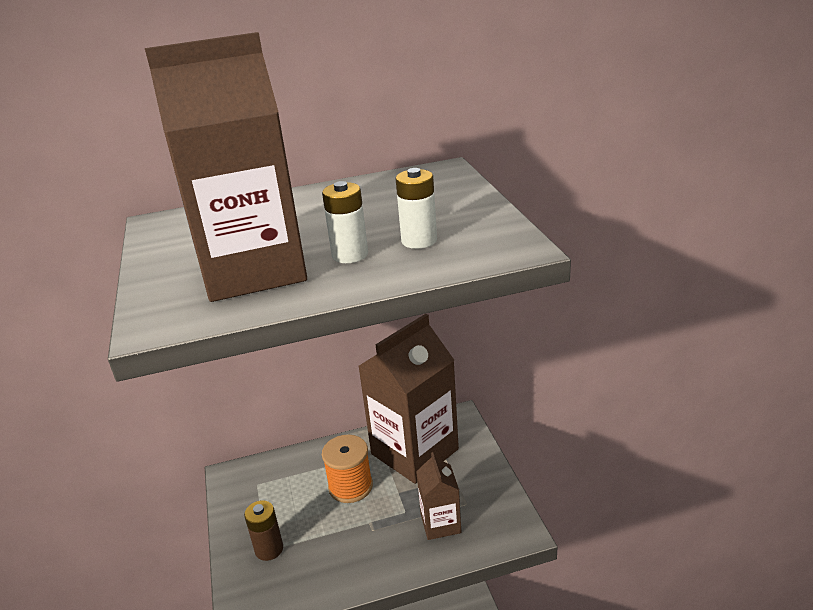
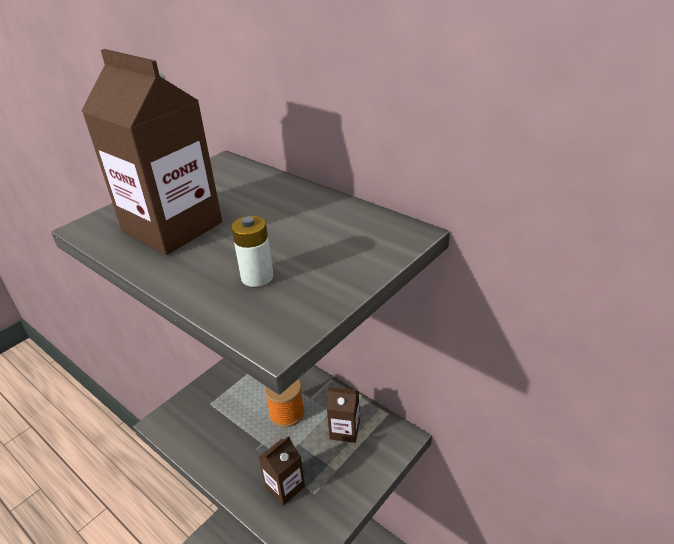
camera: 55 degrees right, 5 degrees up
(269, 549) = (211, 404): brown battery -> none
(350, 255) = (215, 256): white battery -> none
(414, 451) = (344, 430): brown carton -> brown carton, size x0.48

